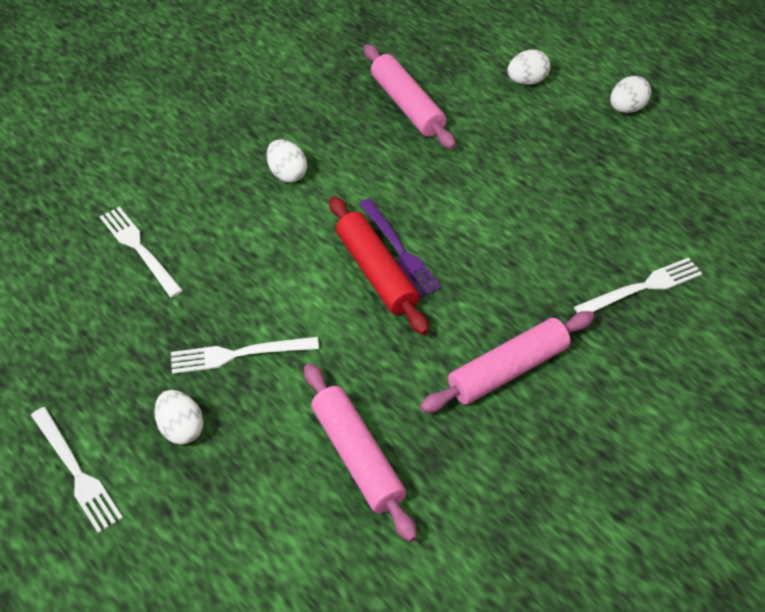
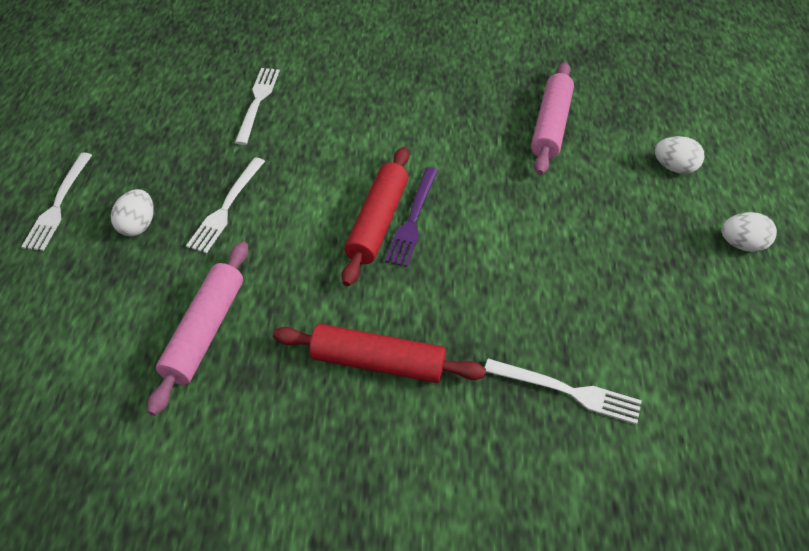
camera: 45 degrees right, 0 degrees up
(239, 354) = (226, 207): white fork -> white fork turned 105 degrees counterclockwise
(287, 174) = (405, 117): white egg -> none
(508, 370) = (378, 362): pink rolling pin -> red rolling pin

